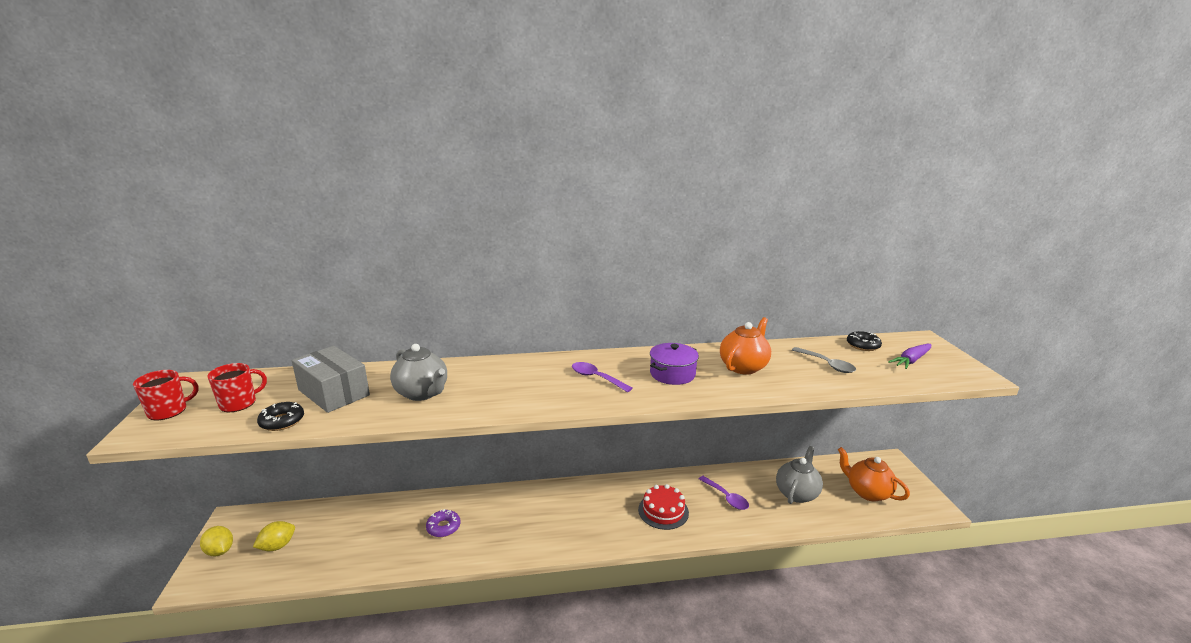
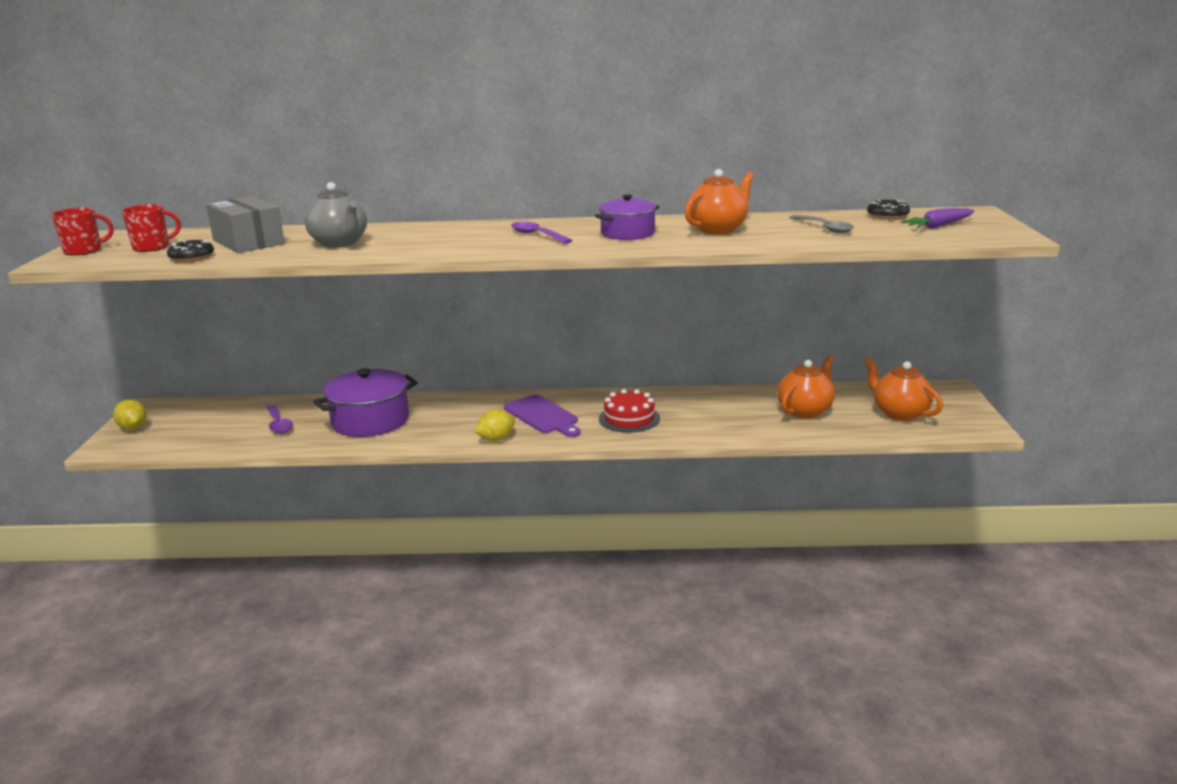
camera: 10 degrees right, 0 degrees up
(277, 546) = (191, 427): yellow lemon -> yellow lemon (496, 439)
(443, 527) = (370, 421): purple donut -> purple pot
(591, 512) = (543, 416): none -> purple cutting board
(726, 497) = (713, 411): purple spoon -> purple spoon (279, 424)
(796, 493) = (805, 411): grey teapot -> orange teapot

